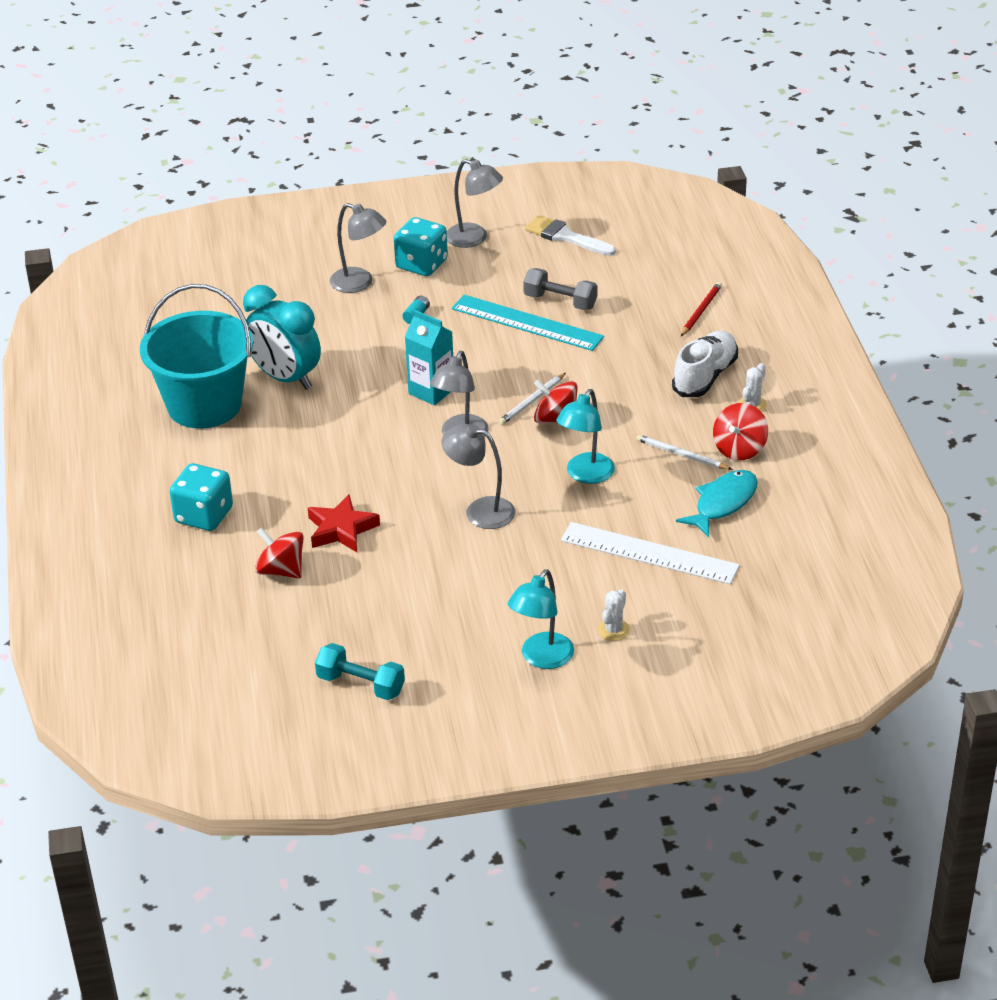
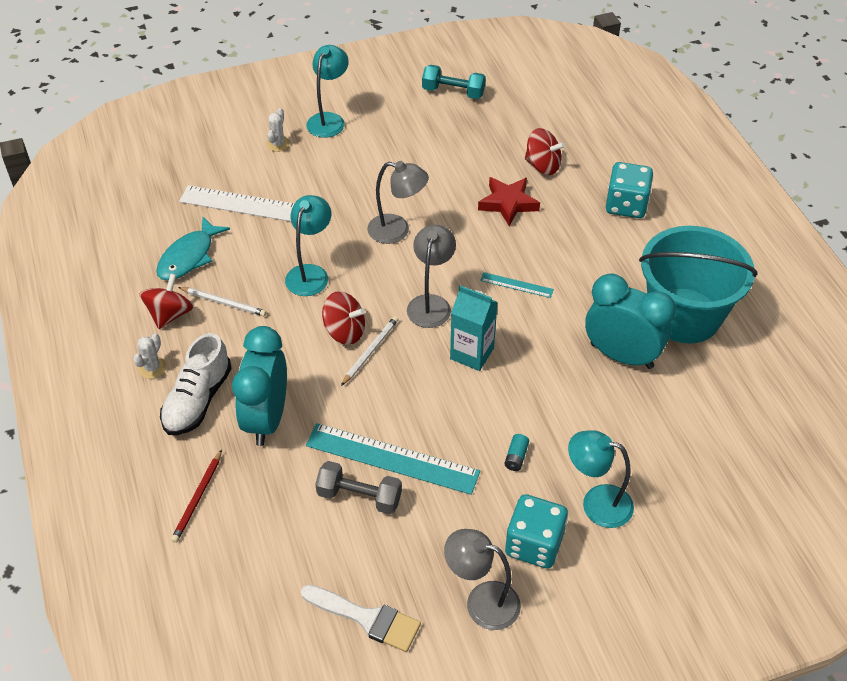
camera: 170 degrees right, 10 degrees up
(359, 283) = (596, 503): grey lamp -> turquoise lamp
(364, 445) = (516, 285): none -> turquoise ruler
(639, 358) = (266, 419): none -> turquoise clock

